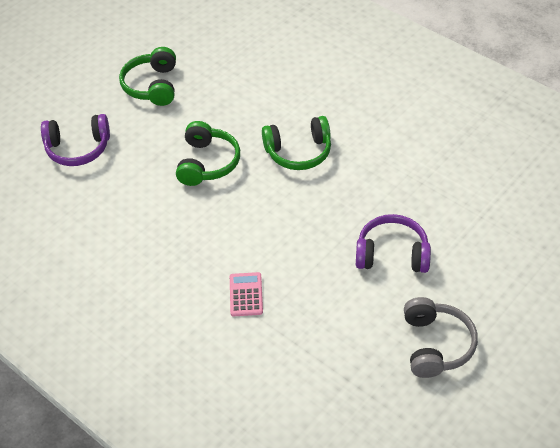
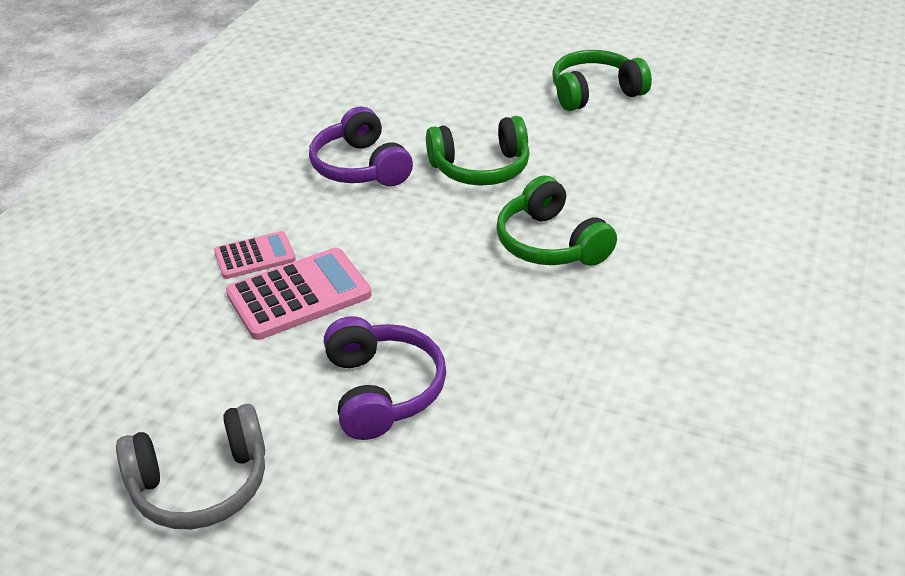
camera: 70 degrees right, 10 degrees down
(78, 148) = (450, 71): purple headphones -> purple headphones (360, 167)
(295, 278) = (299, 294): none -> pink calculator

